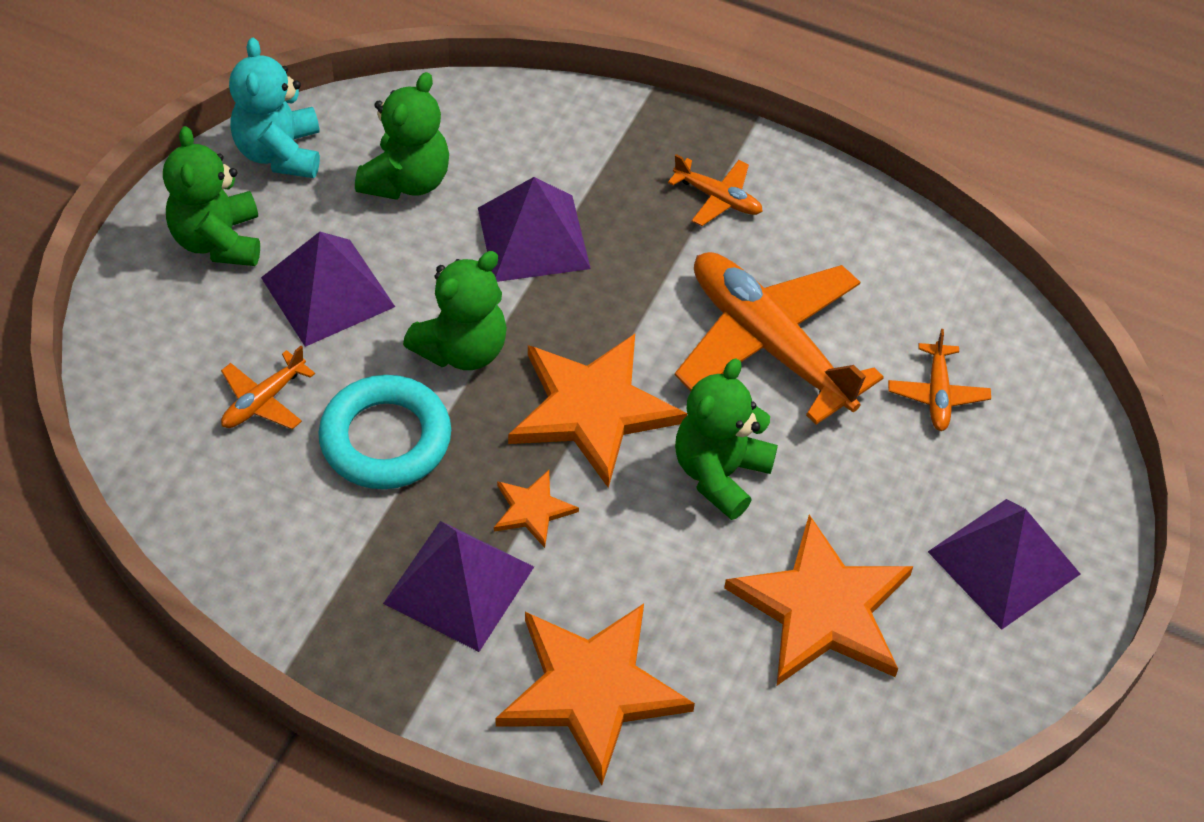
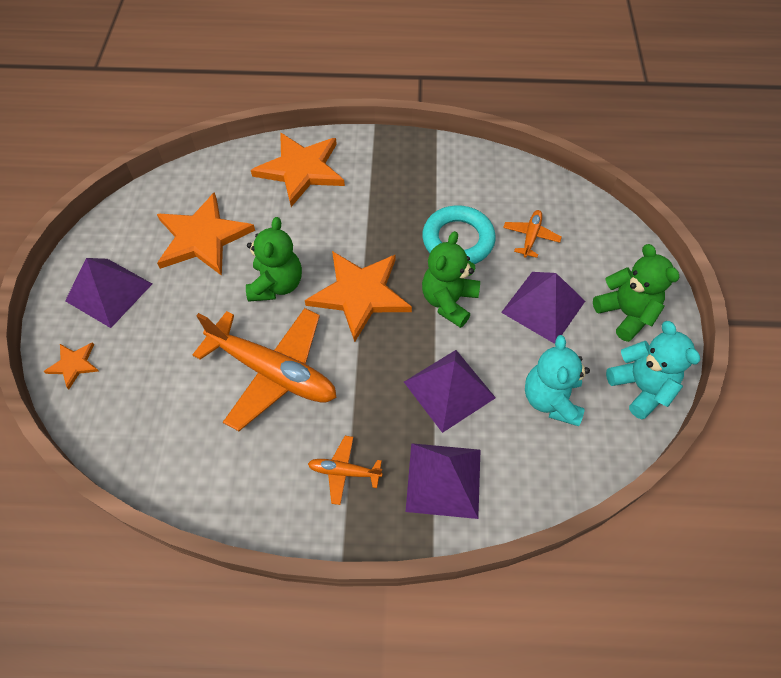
camera: 160 degrees right, 5 degrees up
(407, 181) = (551, 399): green teddy bear -> turquoise teddy bear
(459, 585) = (382, 189): purple pyramid -> purple pyramid (444, 479)
(532, 510) = (365, 233): orange star -> orange star (73, 364)
(937, 394) = (160, 378): orange plane -> none

